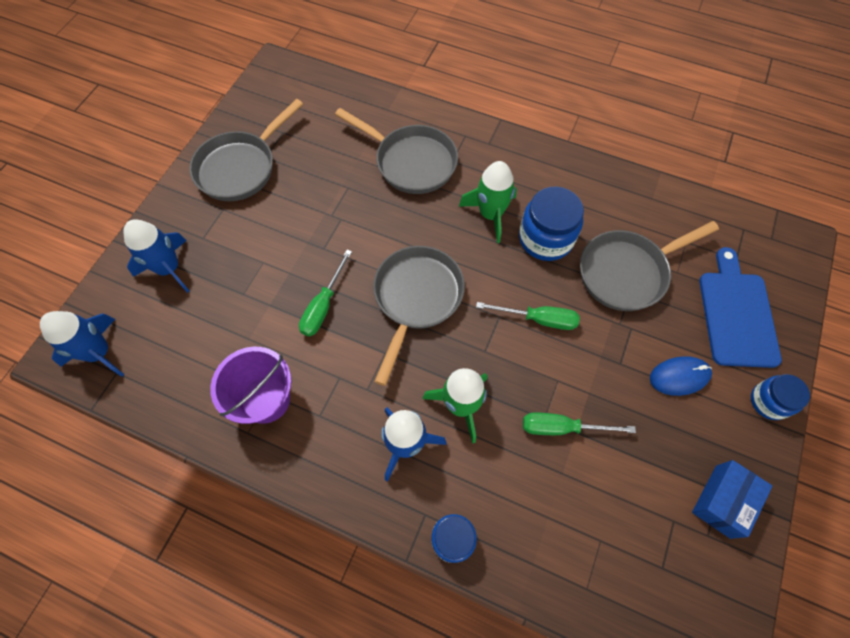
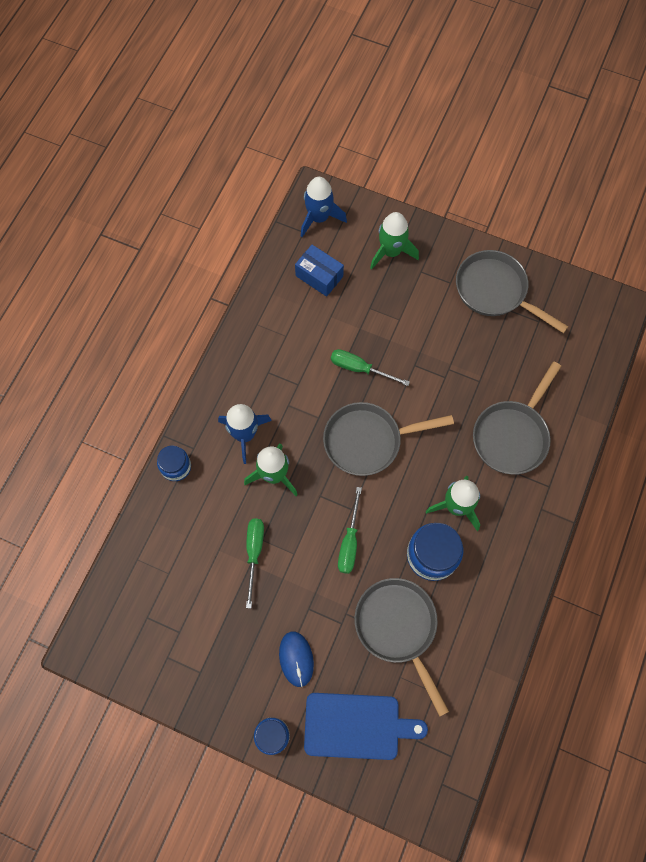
camera: 90 degrees right, 5 degrees up
(169, 268) = (391, 251): blue rocket -> green rocket
(265, 399) = (281, 334): purple bucket -> none
(416, 298) = (368, 441): grey pan -> grey pan turned 150 degrees clockwise
(722, 501) = (192, 674): blue box -> blue box (319, 276)

